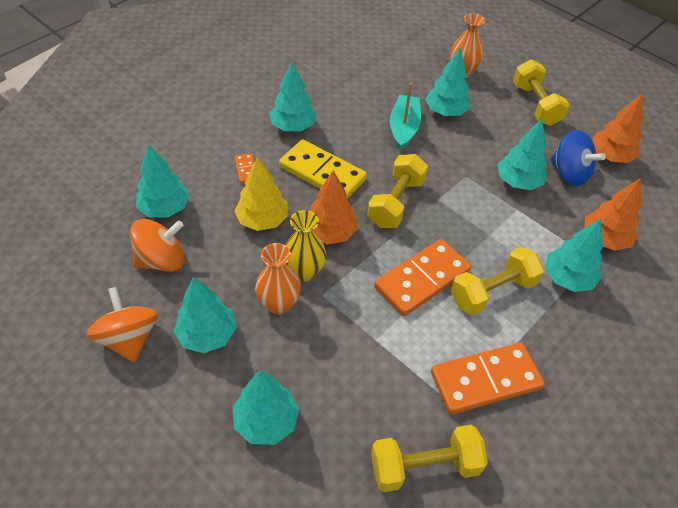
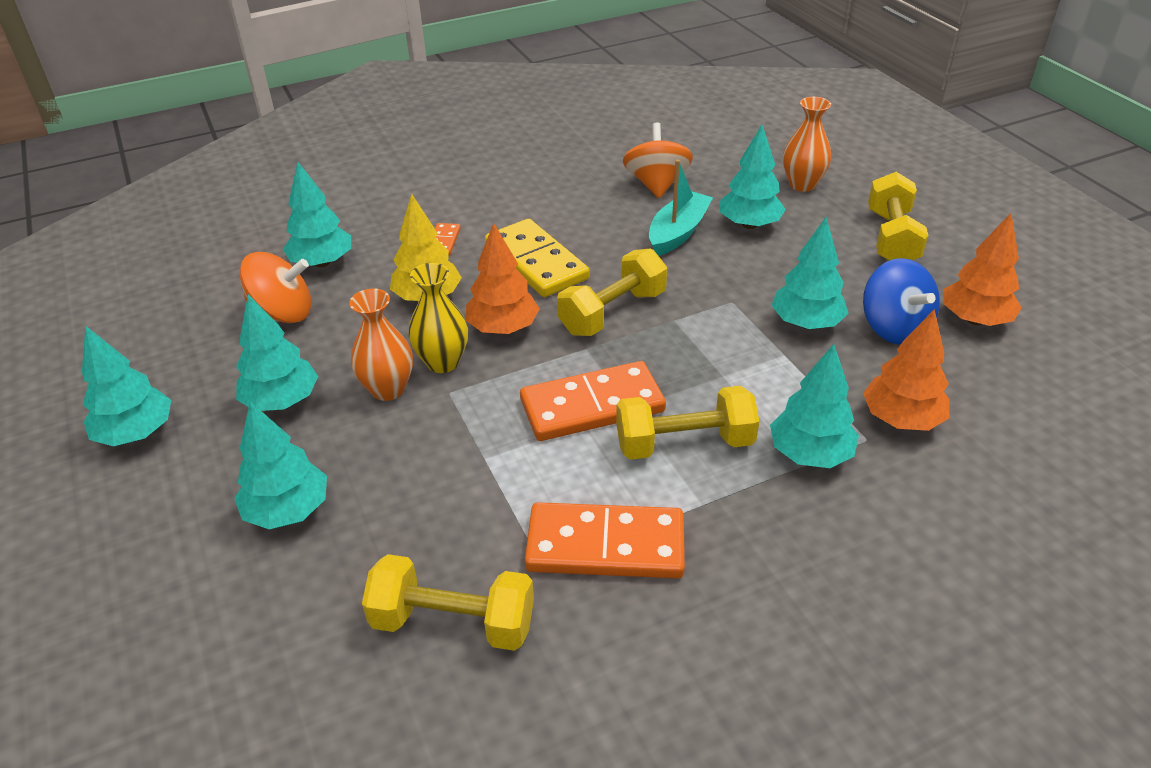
camera: 25 degrees right, 10 degrees down
(129, 338) = (194, 383): orange spinning top -> orange spinning top (656, 184)
(293, 127) = (531, 207): turquoise tree -> turquoise tree (136, 433)

